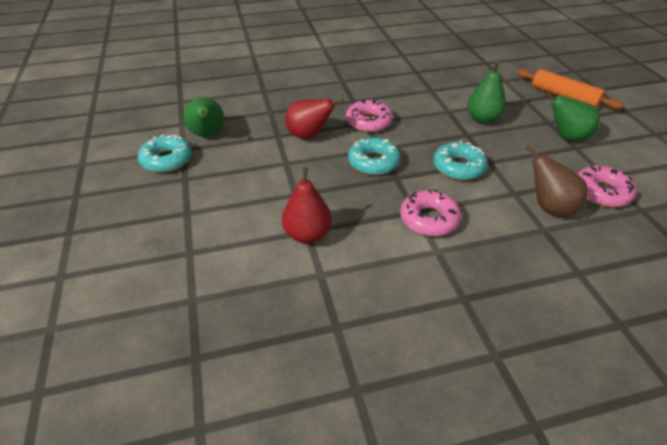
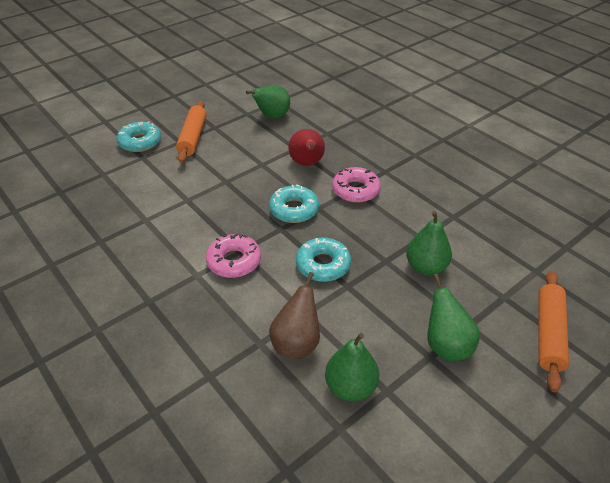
camera: 65 degrees right, 0 degrees up
(167, 160) = (230, 112): turquoise donut -> turquoise donut (140, 142)
(189, 200) = (193, 137): none -> orange rolling pin
(307, 234) = (183, 201): red pear -> none
(601, 192) = (350, 387): pink donut -> green pear

